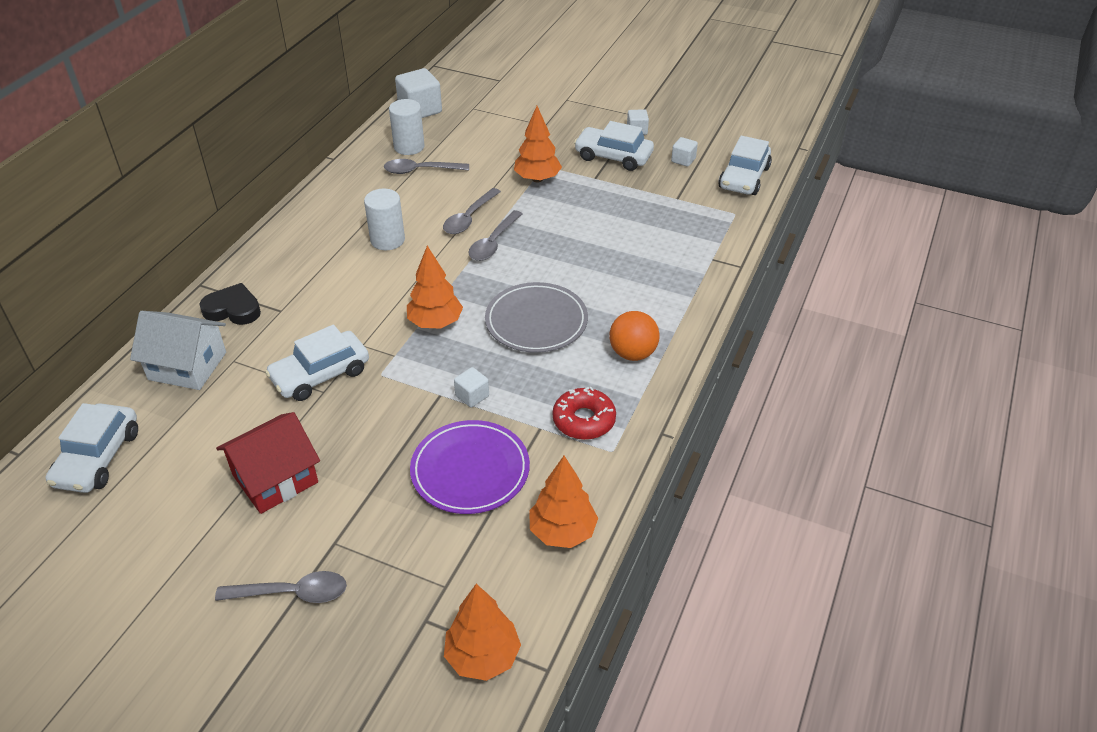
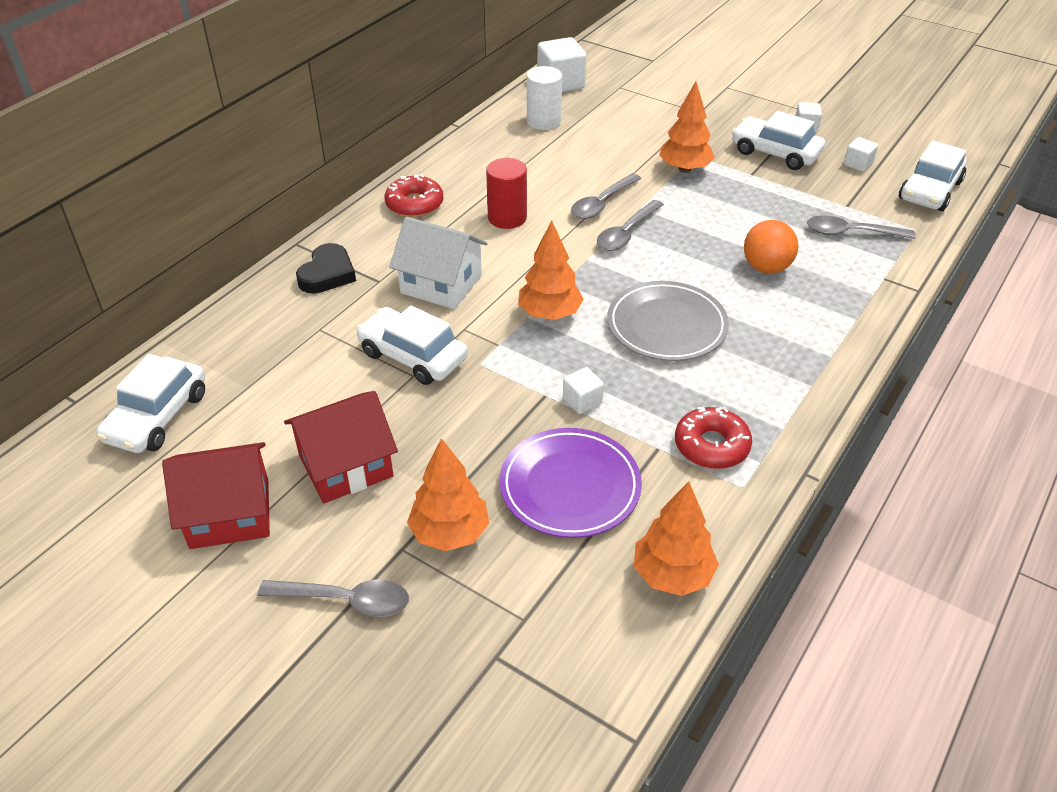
camera: 10 degrees right, 0 degrees up
(178, 534) = (229, 514): none -> red house
(187, 366) = (269, 329): white house -> white house (441, 284)
(233, 309) = (327, 274): black heart -> black heart turned 90 degrees clockwise
(303, 236) = (414, 204): none -> red donut
(320, 375) = (413, 356): white car -> white car turned 60 degrees clockwise
(387, 240) = (507, 218): white cylinder -> red cylinder
(421, 170) = (553, 147): grey spoon -> grey spoon (851, 233)
(483, 656) = (559, 712): orange tree -> orange tree (450, 533)
(632, 353) = (778, 375): orange ball -> orange ball (766, 268)

